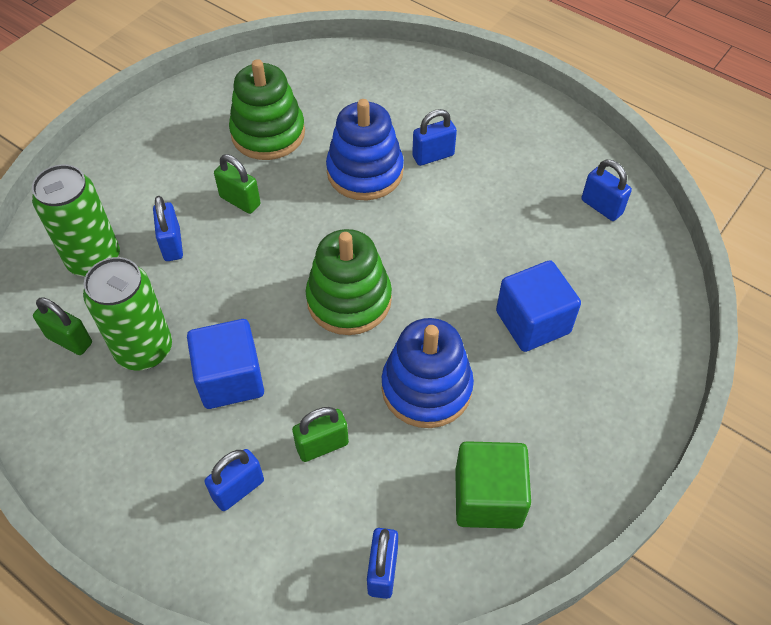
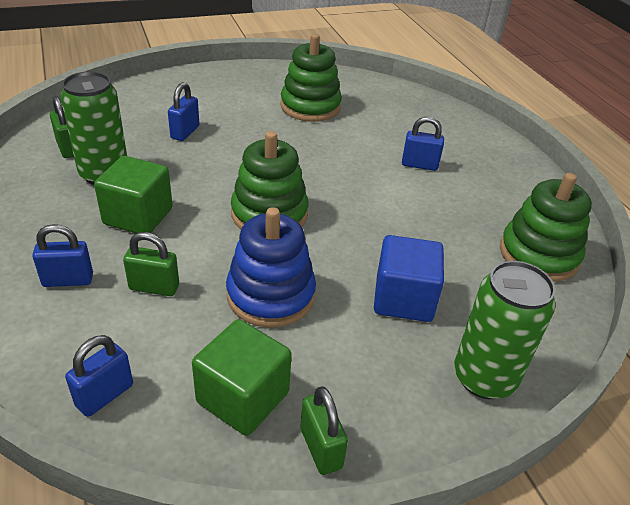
camera: 30 degrees right, 15 degrees down
(94, 259) = (130, 118): green can -> green can (484, 377)
(230, 379) = (138, 216): blue cube -> green cube
(240, 201) = (253, 130): green padlock -> green padlock (321, 448)
(365, 172) = (357, 152): blue stacking toy -> none
(601, 207) = (538, 255): blue padlock -> green stacking toy

